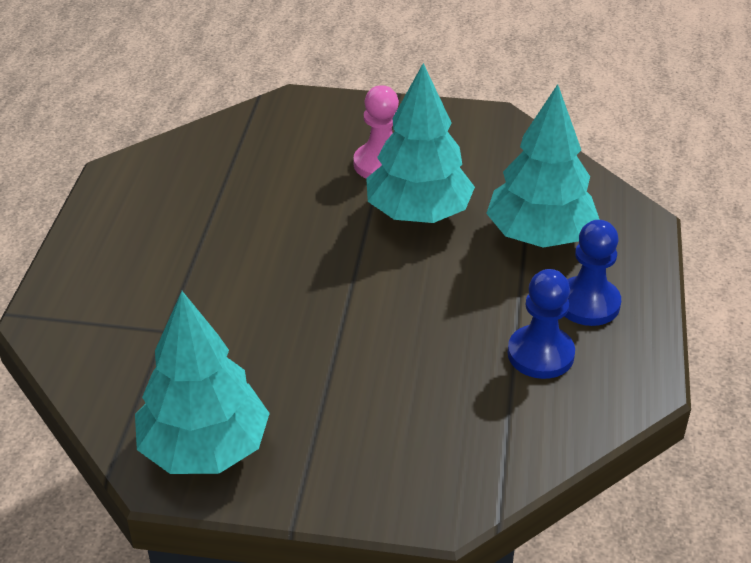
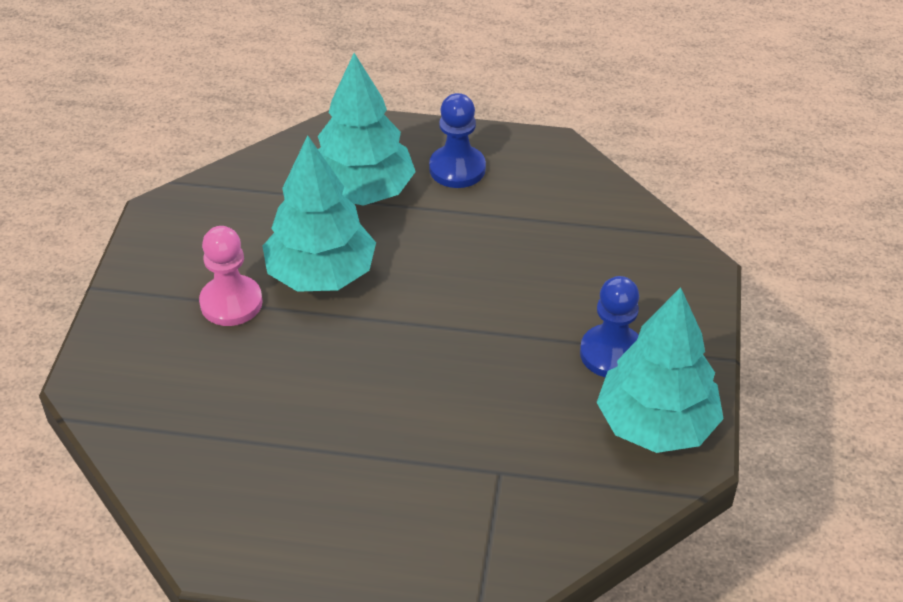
camera: 90 degrees left, 5 degrees up
(540, 354) = (522, 202): blue pawn -> blue pawn (611, 353)

